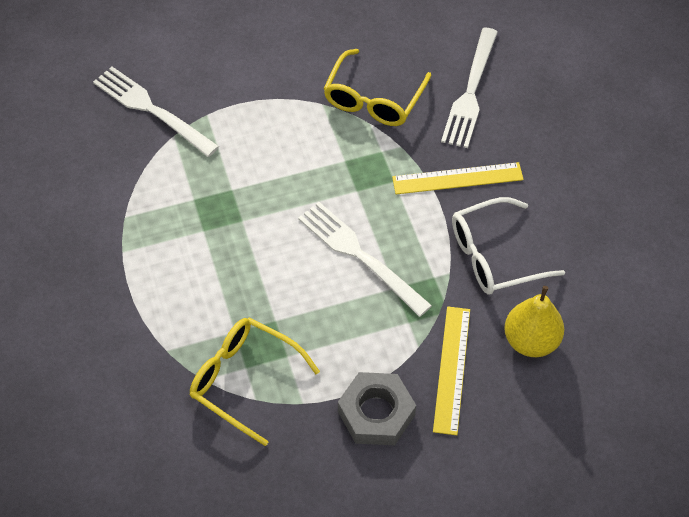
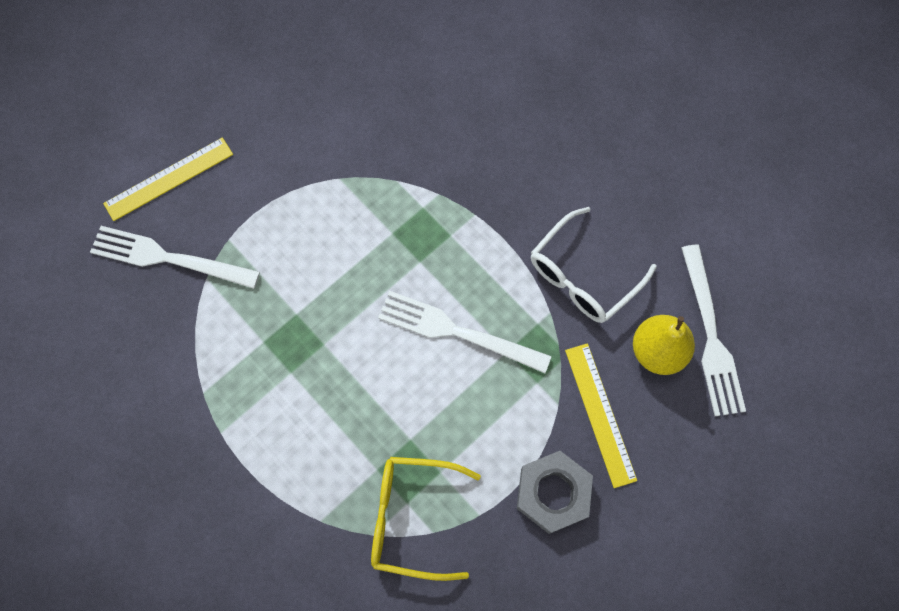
camera: 25 degrees left, 15 degrees up
(374, 99) = (387, 152): yellow glasses -> none
(457, 178) = (510, 206): yellow ruler -> yellow ruler (169, 179)
(470, 93) = (477, 105): white fork -> white fork (711, 337)

